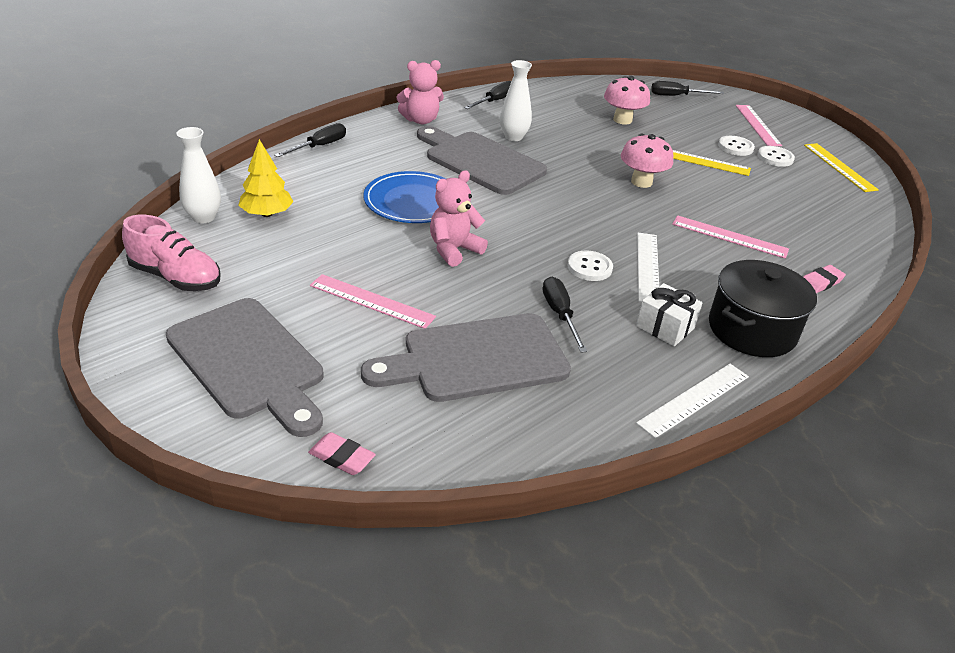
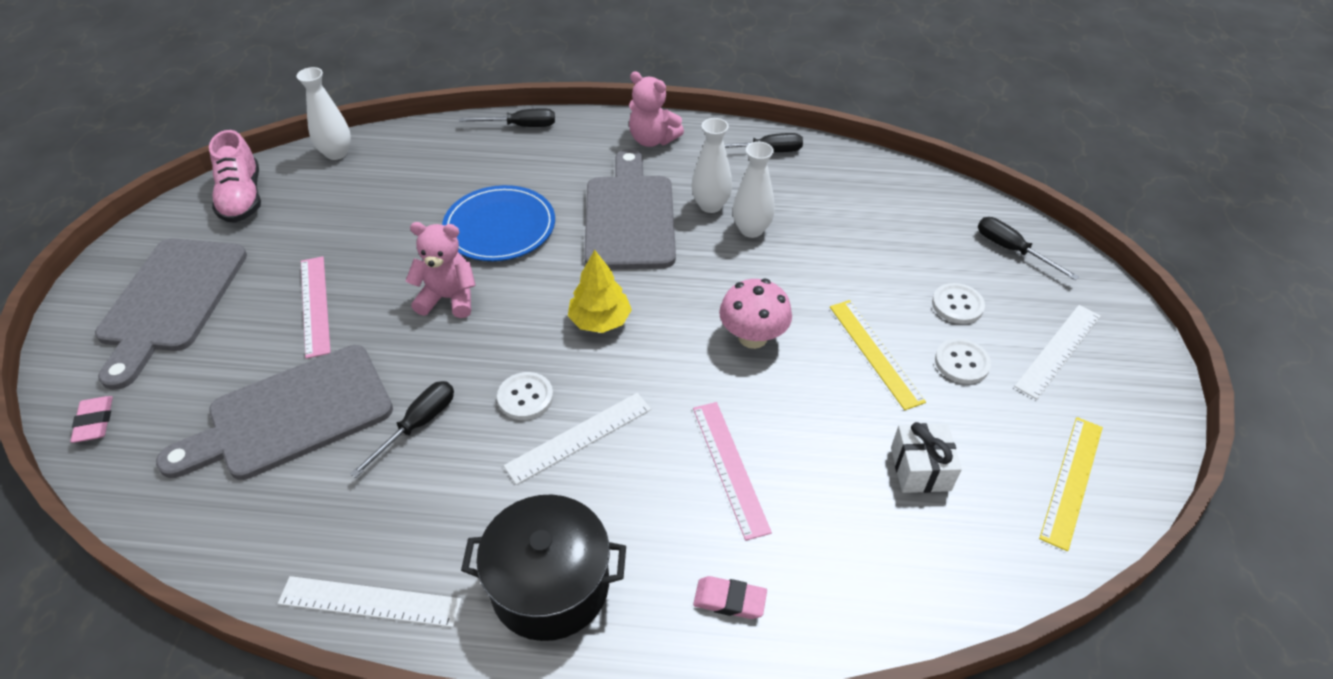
camera: 50 degrees right, 10 degrees up
(267, 214) = (379, 174): yellow tree -> yellow tree (600, 321)
(477, 359) = (292, 415): grey cutting board -> grey cutting board turned 60 degrees counterclockwise
(554, 138) = (751, 230): none -> white vase
(622, 120) = (874, 247): pink mushroom -> none
(665, 327) = (478, 511): white gift -> white gift (920, 469)
(757, 125) = (1058, 350): pink ruler -> white ruler
(775, 158) = (993, 409): white button -> white button (957, 305)

